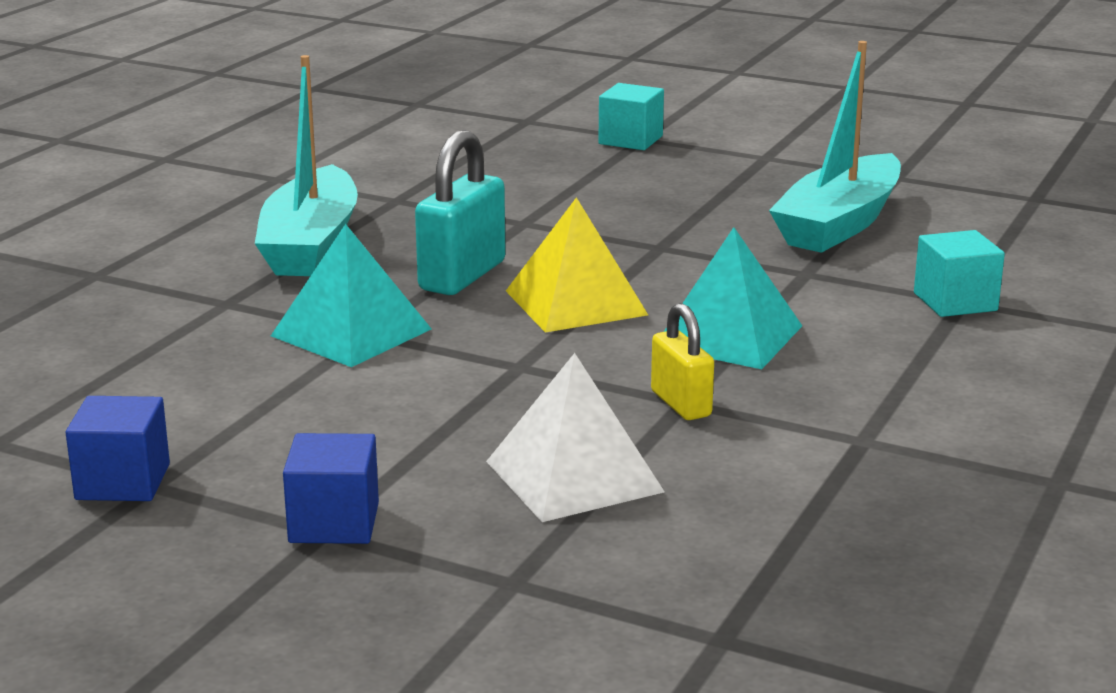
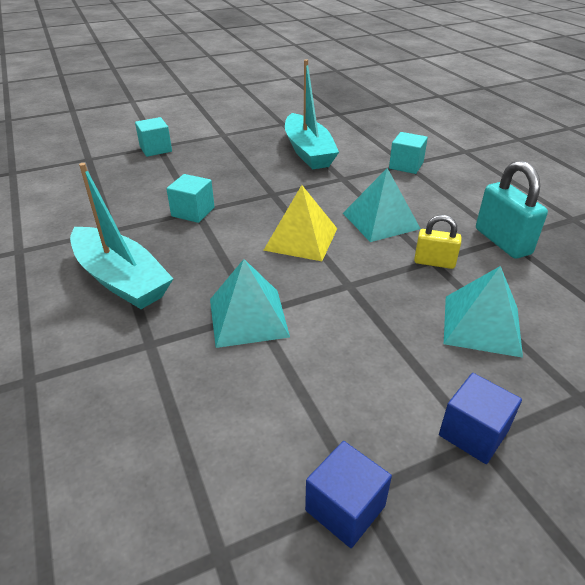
camera: 50 degrees left, 15 degrees up
(462, 276) = (230, 253): turquoise padlock -> turquoise padlock (502, 241)
(517, 221) = (193, 212): none -> turquoise cube
(574, 476) = (481, 325): white pyramid -> turquoise pyramid

